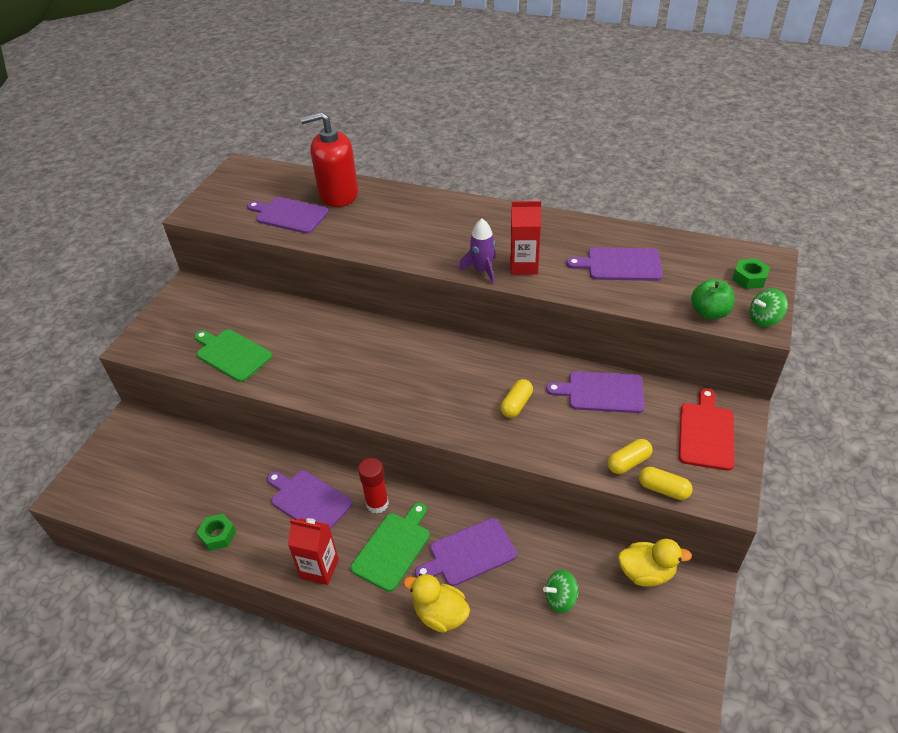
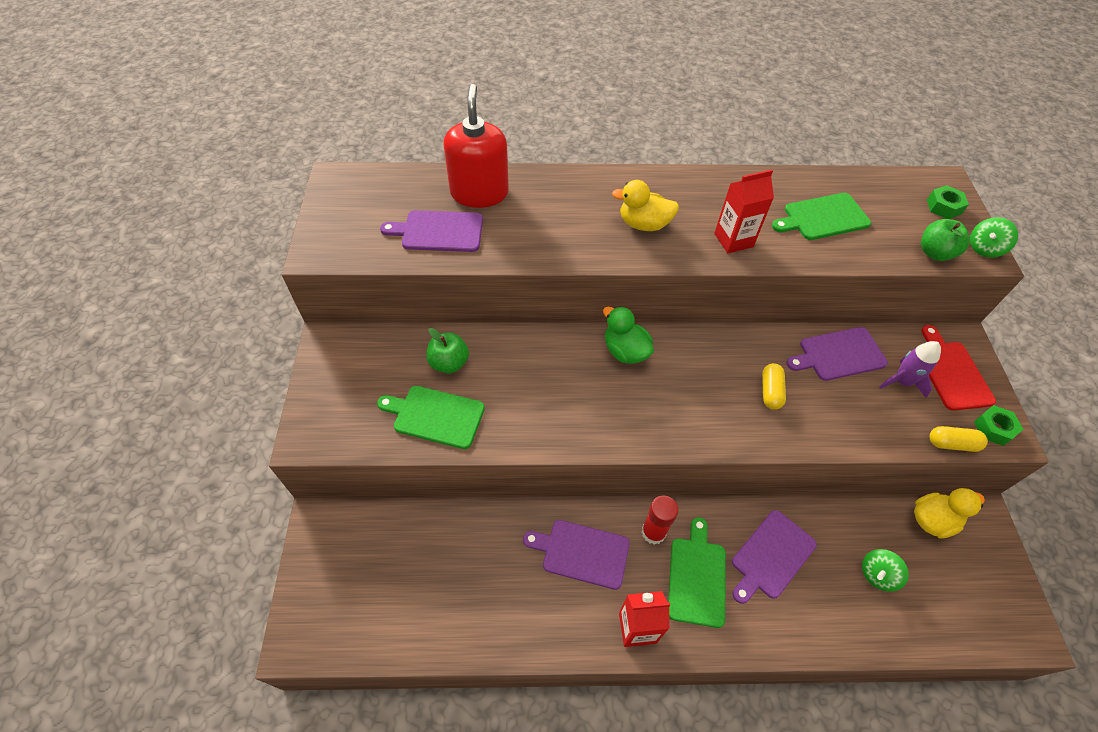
camera: 25 degrees left, 10 degrees up
(218, 535) = (507, 629): green nut -> green nut (994, 428)
(265, 320) = (449, 363): none -> green apple
(338, 194) = (479, 193): red soap dispenser -> red soap dispenser turned 120 degrees clockwise
(409, 345) = (625, 351): none -> green duck
(440, 614) = (782, 633): yellow duck -> yellow duck (643, 224)
(482, 270) = (695, 255): purple rocket -> purple rocket (902, 382)
(620, 264) = (823, 217): purple cutting board -> green cutting board
(628, 462) = (906, 425): yellow capsule -> none

